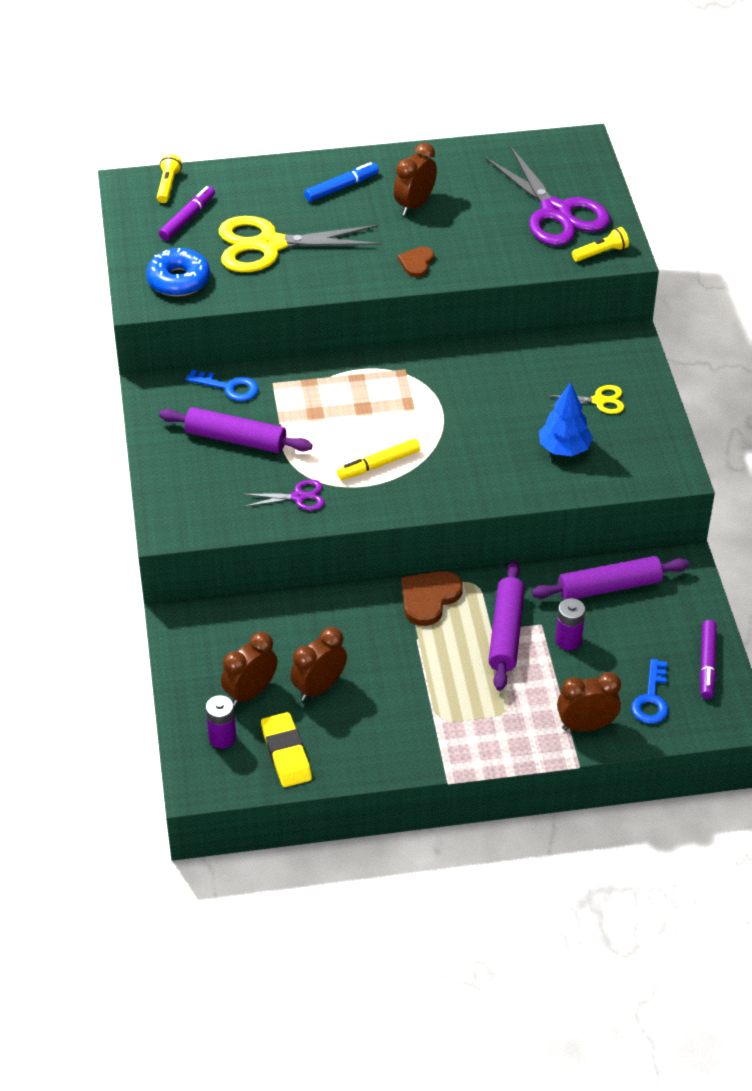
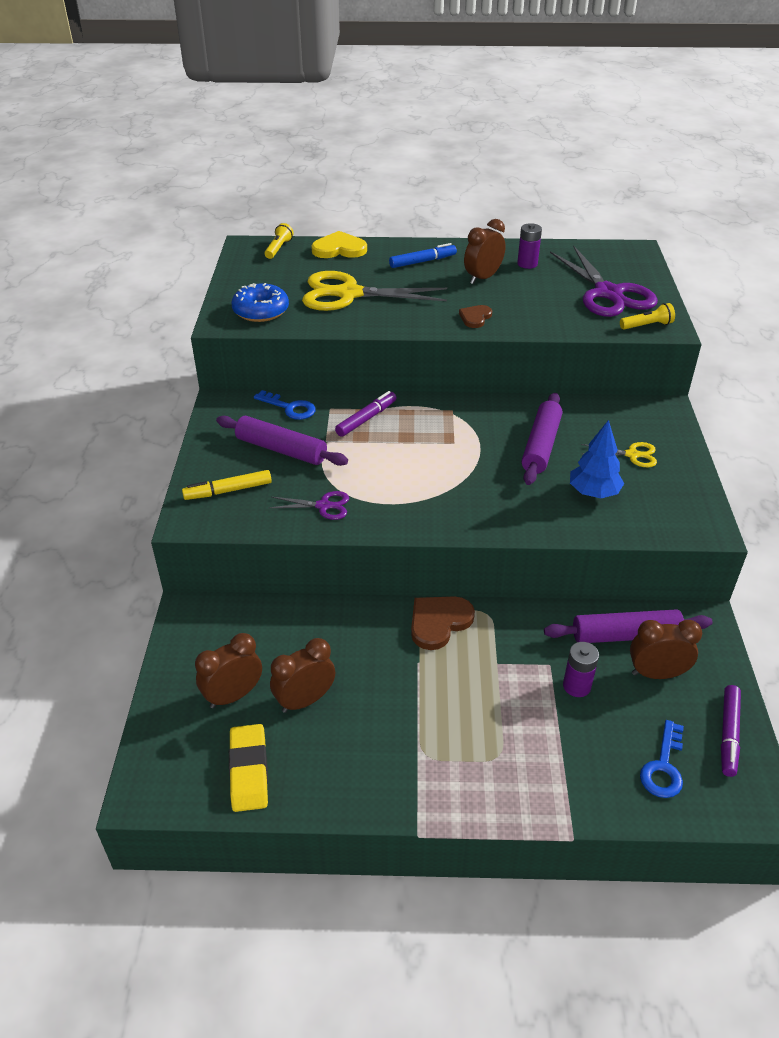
camera: 10 degrees right, 5 degrees down
(187, 218) = (286, 270): purple marker -> purple marker (366, 419)
(222, 737) = (188, 741): purple battery -> purple battery (527, 264)
(240, 178) = (339, 249): none -> yellow heart
(379, 465) = (409, 486): yellow marker -> yellow marker (228, 491)
(506, 632) = (512, 668): purple rolling pin -> purple rolling pin (541, 446)
(586, 726) = (586, 788): brown clock -> brown clock (656, 673)

